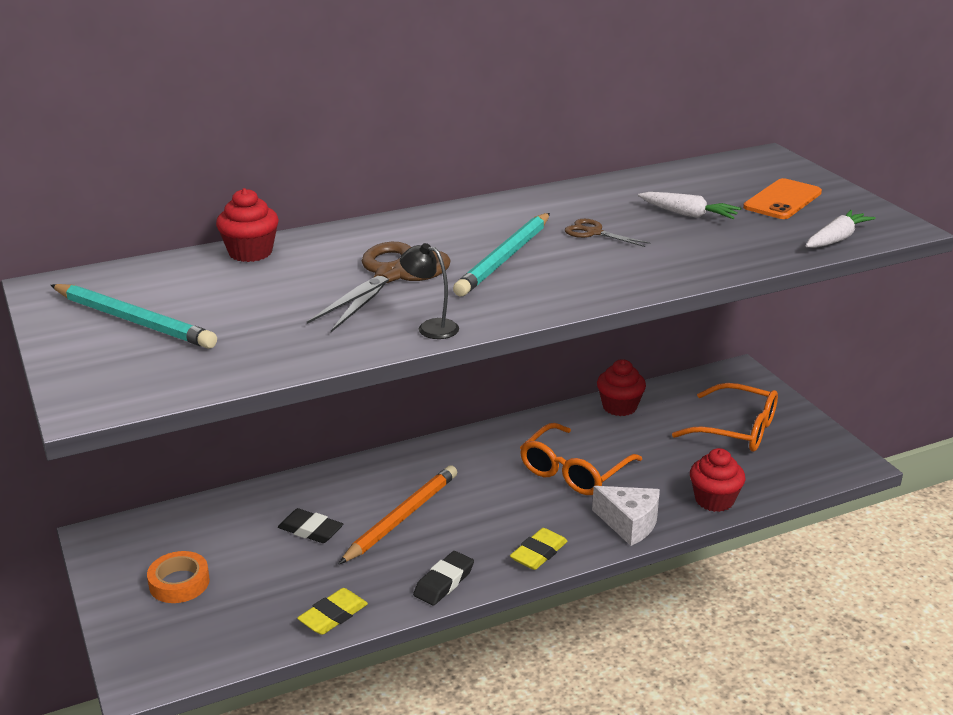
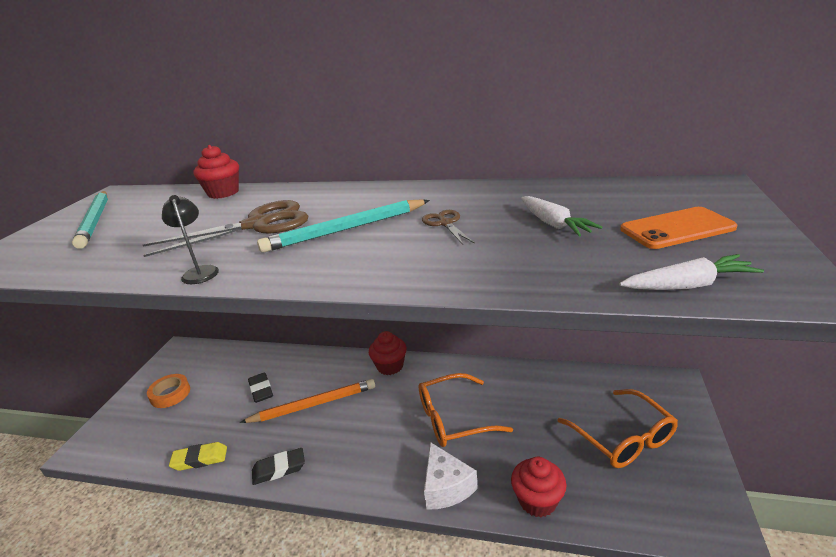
camera: 40 degrees right, 0 degrees up
(538, 553) = (358, 478): yellow eraser -> none
(619, 407) = (541, 378): red cupcake -> red cupcake (390, 366)

